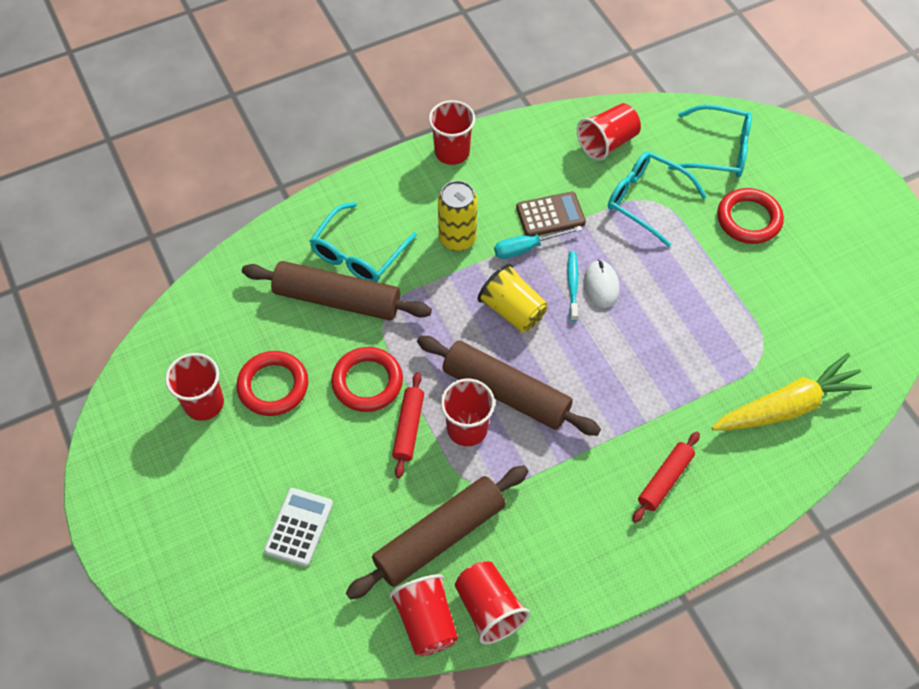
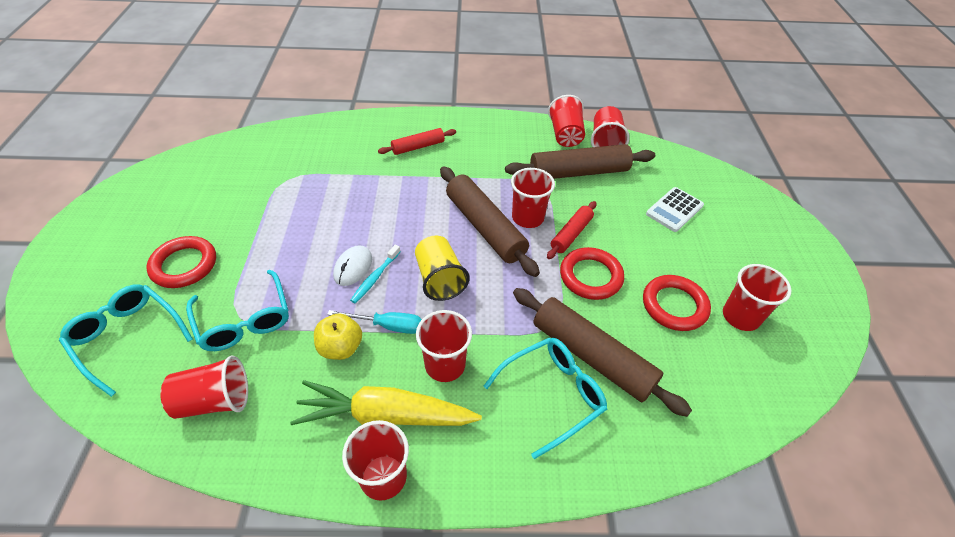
camera: 155 degrees left, 10 degrees down
(457, 238) = (445, 365): yellow can -> red cup
(550, 215) = (341, 347): brown calculator -> yellow apple
(787, 406) = (307, 150): yellow carrot -> yellow carrot (386, 415)

